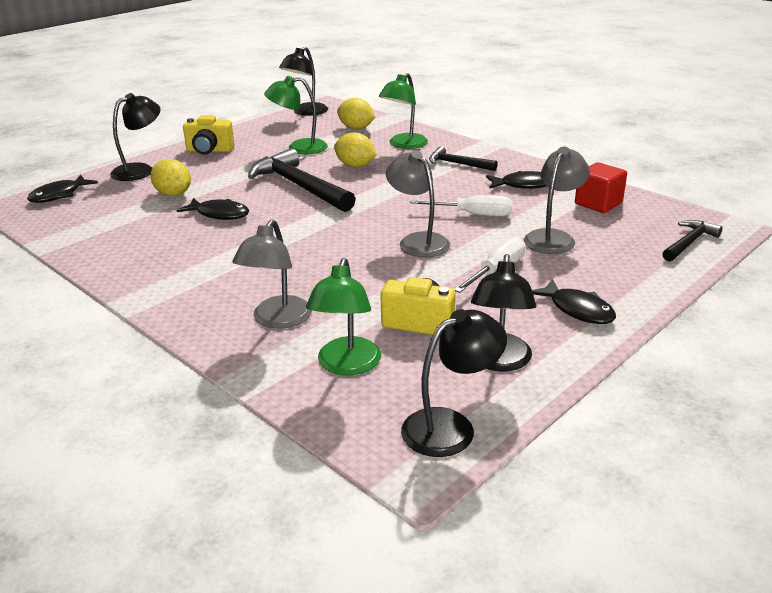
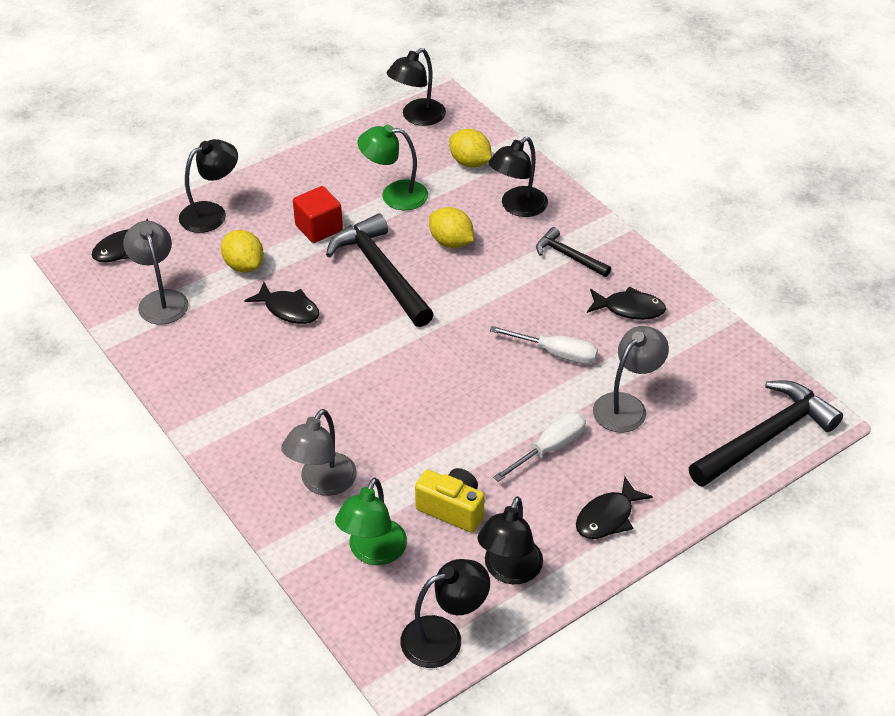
camera: 10 degrees right, 15 degrees up
(209, 150) = (291, 185): yellow camera -> none
(404, 145) = (517, 207): green lamp -> black lamp
(418, 241) = (484, 388): grey lamp -> grey lamp (160, 299)
(577, 310) = (607, 517): black fish -> black fish turned 75 degrees clockwise
(598, 204) = (699, 356): red cube -> red cube (319, 228)
(689, 243) = (766, 437): black hammer -> black hammer, size x1.86

